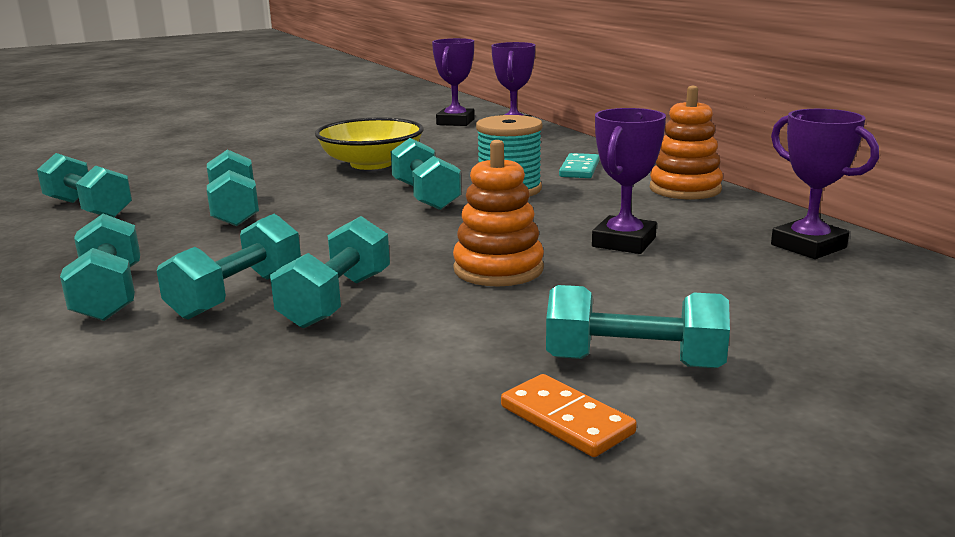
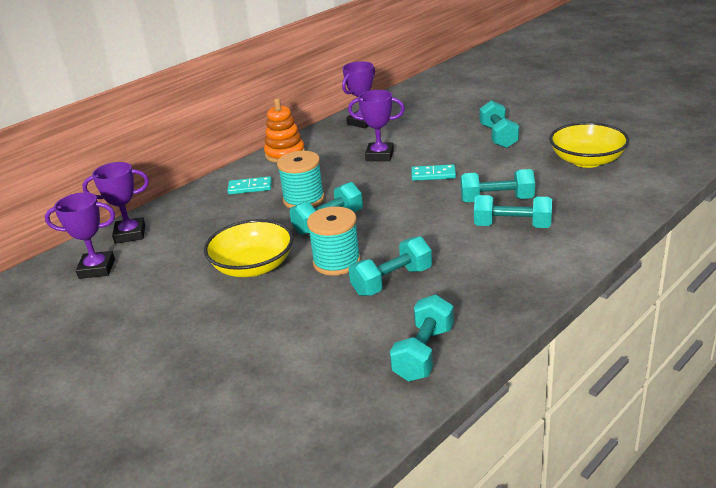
camera: 105 degrees left, 10 degrees up
(109, 294) = (544, 261): turquoise dumbbell -> none
(321, 192) = (336, 262): none -> turquoise spool
(380, 443) = (587, 160): none -> yellow bowl
(498, 269) = (433, 175): orange stacking toy -> turquoise domino
(566, 420) = (545, 139): orange domino -> none

